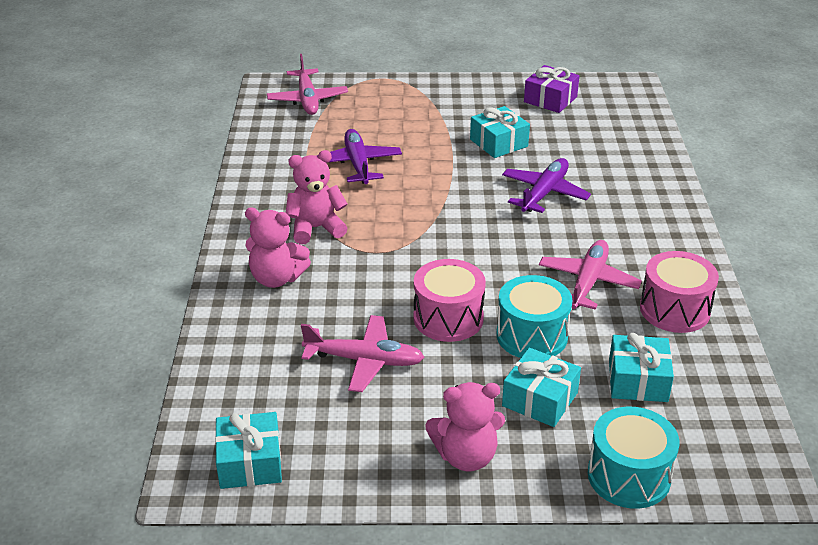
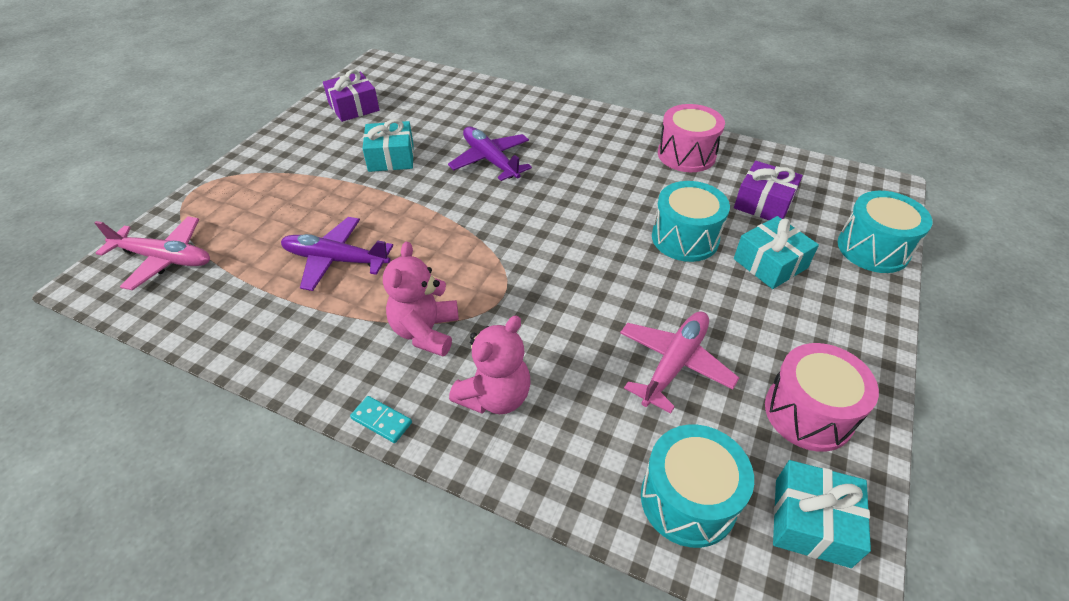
camera: 65 degrees left, 10 degrees up
(228, 237) = (381, 420): none -> turquoise domino
(237, 393) = (688, 499): none -> turquoise drum
(448, 318) = (636, 281): pink drum -> pink drum (808, 413)
(466, 456) = (833, 335): pink teddy bear -> none
(588, 282) = (629, 183): pink plane -> none
(638, 380) = (763, 203): turquoise gift -> purple gift

